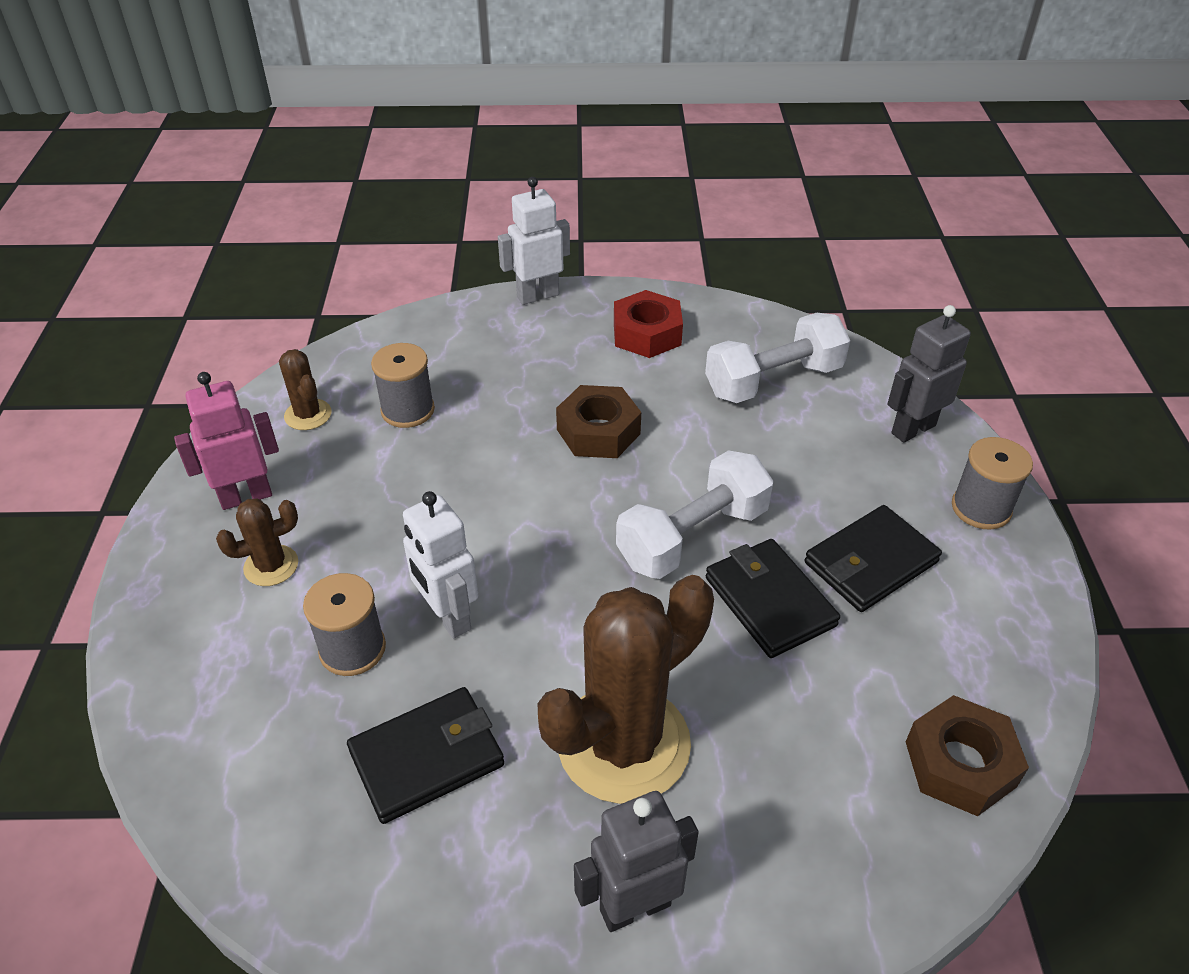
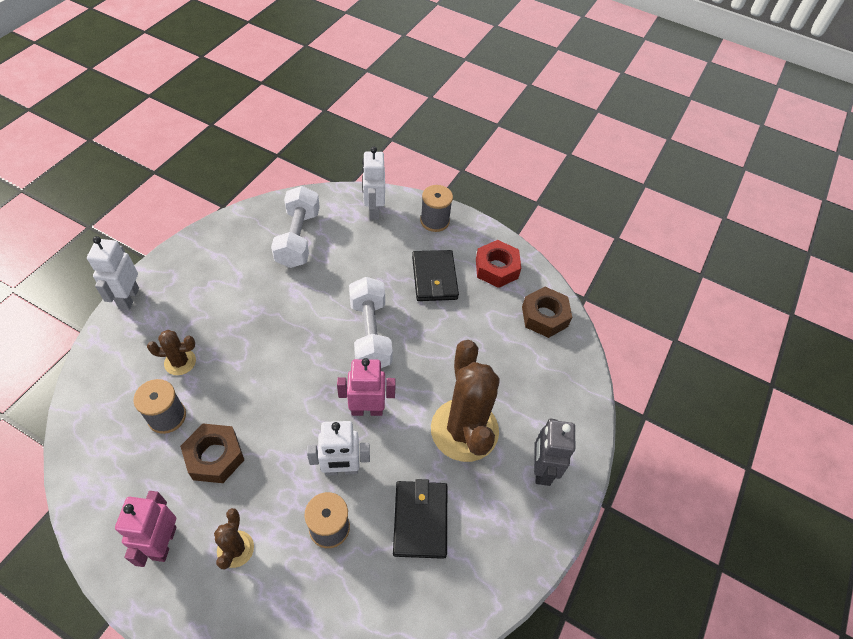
camera: 65 degrees left, 10 degrees up
(308, 415) = (119, 475): brown cactus -> brown cactus (180, 362)
(563, 598) = (367, 410): none -> pink robot
(598, 431) = (268, 332): brown nut -> brown nut (215, 457)
(647, 334) = (213, 267): red nut -> red nut (496, 268)
(769, 601) = (428, 328): black wallet -> none
(912, 429) = (373, 210): grey robot -> white robot

